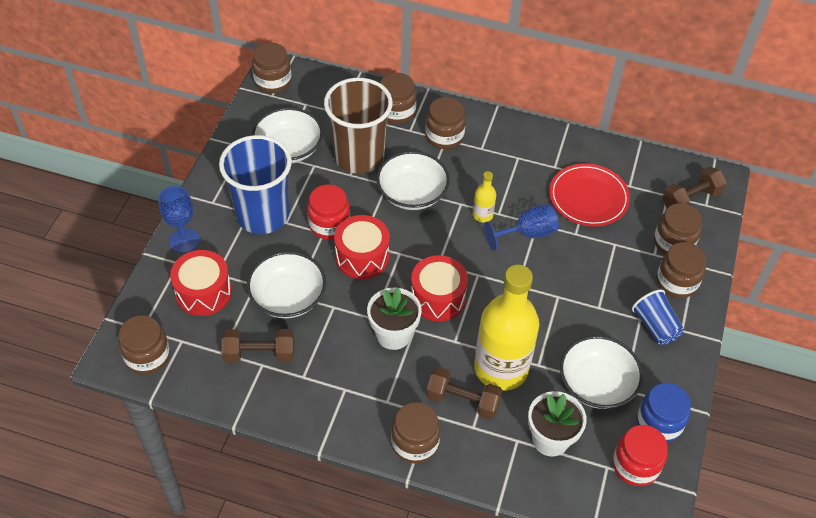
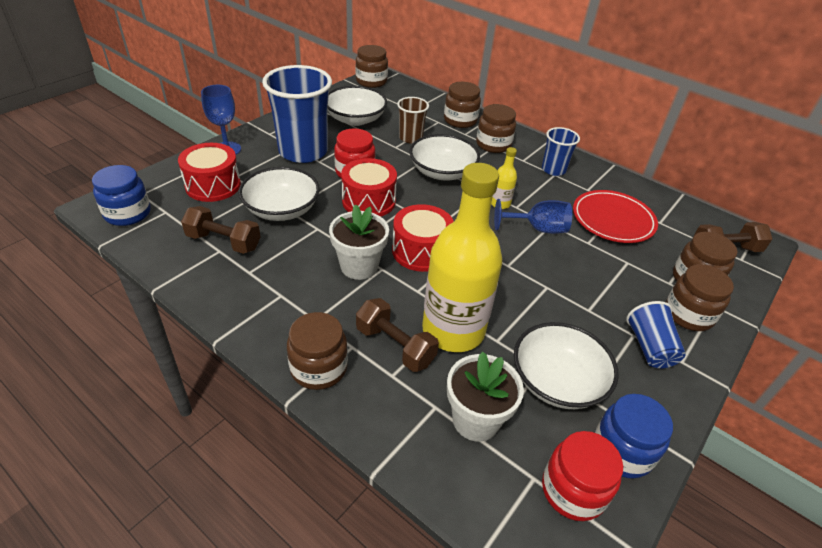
camera: 20 degrees right, 10 degrees down
(147, 356) = (127, 213): brown jar -> blue jar
(359, 156) = (410, 138): brown cup -> brown cup, size x0.52
(514, 151) = (553, 169): none -> blue cup

